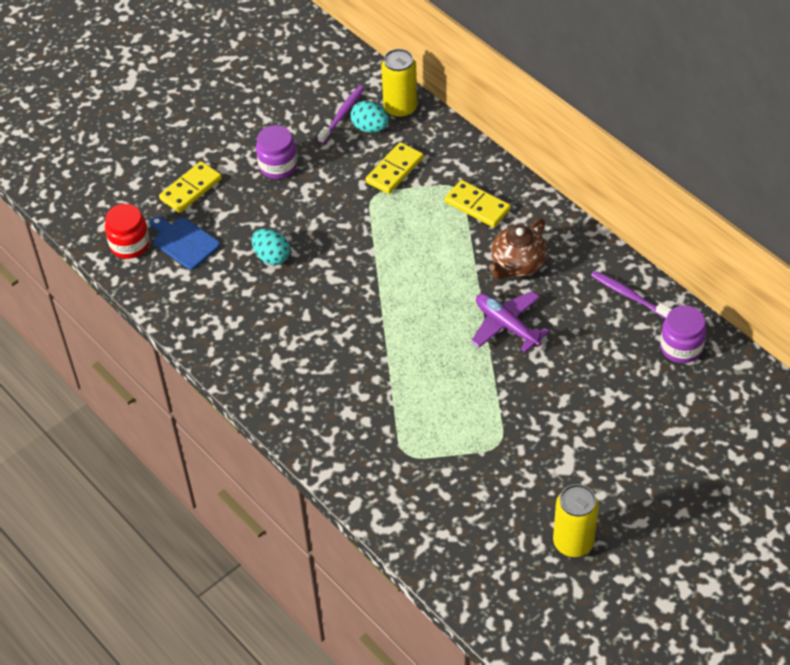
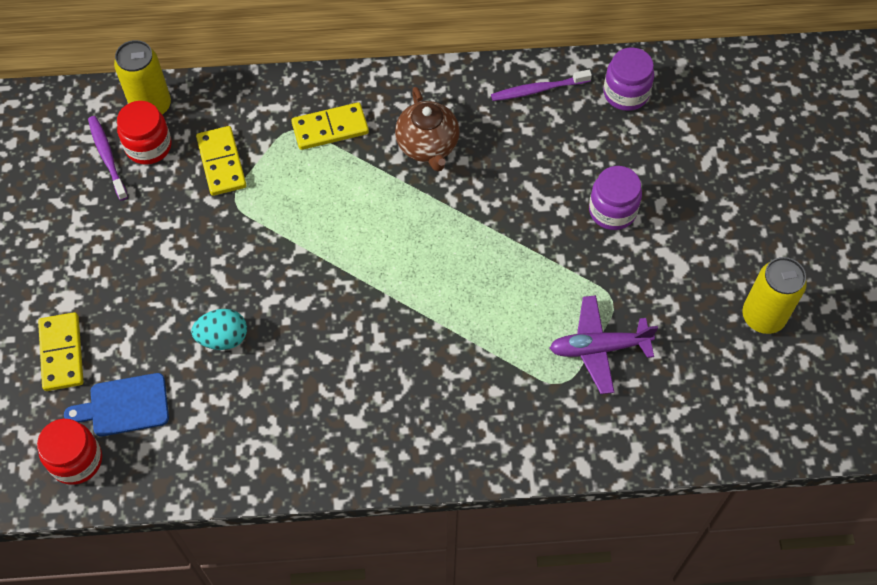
camera: 55 degrees left, 10 degrees up
(278, 166) = (114, 255): purple jar -> purple jar (612, 211)
(370, 128) = (148, 146): turquoise egg -> red jar
(506, 325) = (488, 202): purple plane -> purple plane (599, 348)

